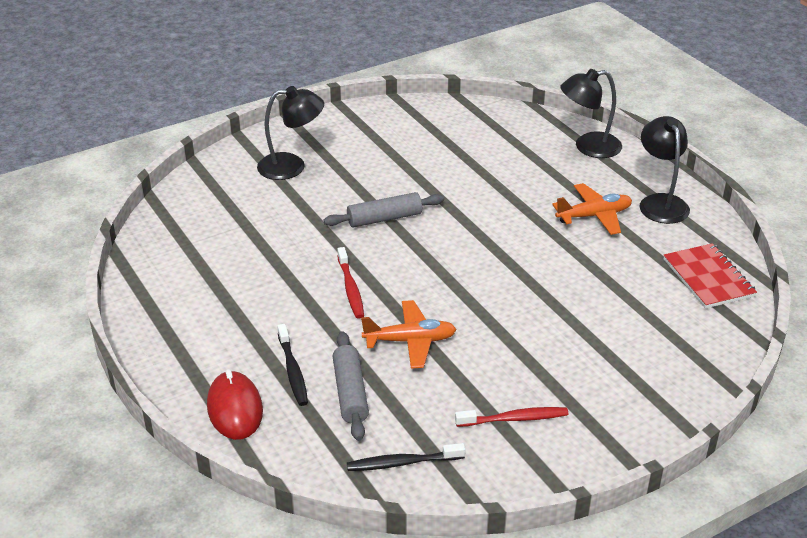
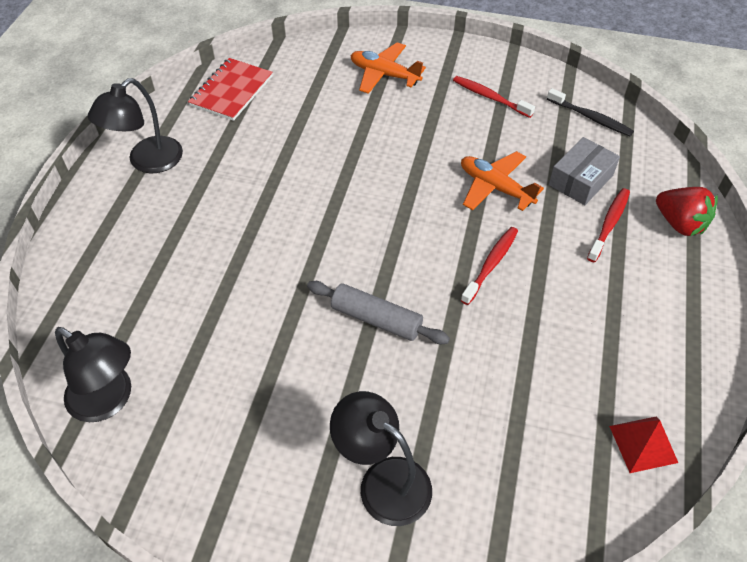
camera: 135 degrees left, 15 degrees up
(160, 256) = (643, 444): none -> red pyramid
(235, 408) = (679, 224): red mouse -> red strawberry
(293, 370) = (609, 224): black toothbrush -> red toothbrush
(350, 393) = (580, 180): grey rolling pin -> grey box
(588, 147) = (88, 258): black lamp -> black lamp (109, 400)
(594, 216) = (212, 188): orange plane -> orange plane (384, 75)

